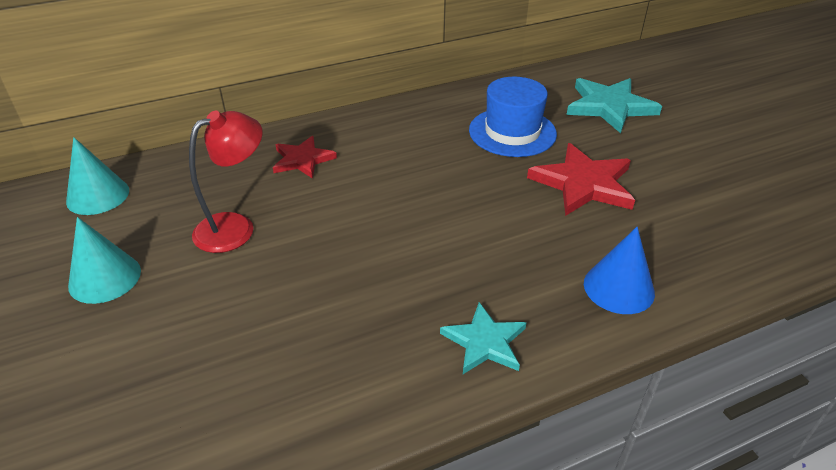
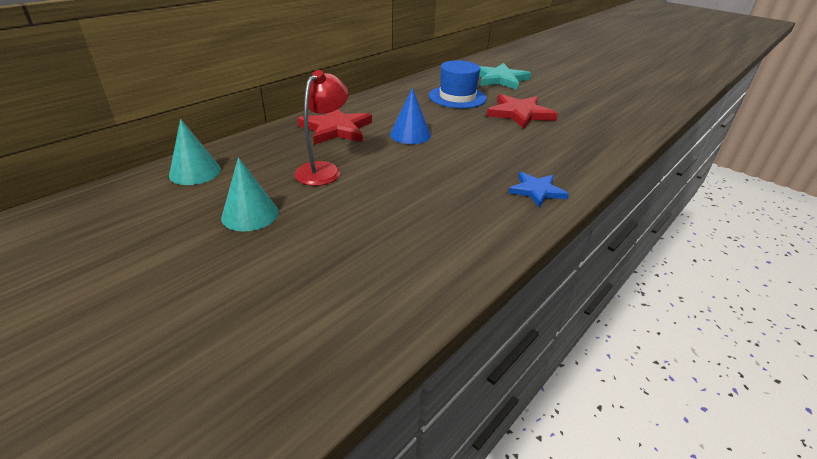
camera: 25 degrees left, 5 degrees down
(302, 160) = (336, 129): red star -> red star, size x1.58
(484, 342) = (536, 191): turquoise star -> blue star
(618, 288) = (582, 153): blue cone -> blue cone (410, 134)

